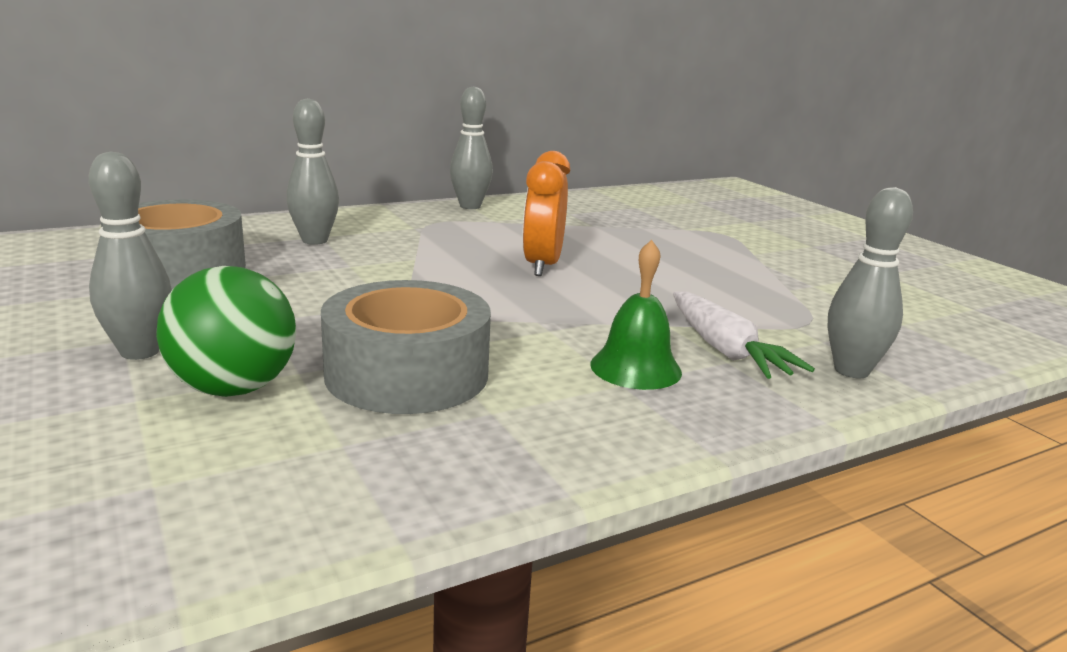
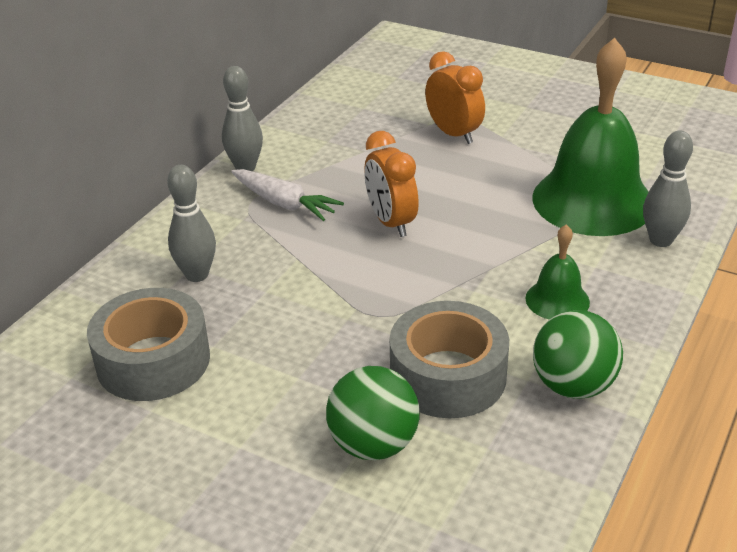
camera: 30 degrees left, 15 degrees up
(140, 352) = (270, 450): grey bowling pin -> none
(538, 439) = (573, 385): none -> green ball
(701, 239) = (453, 134): none -> orange clock
(725, 350) = (585, 256): white carrot -> white carrot (284, 203)
(799, 317) = (592, 200): none -> green bell

